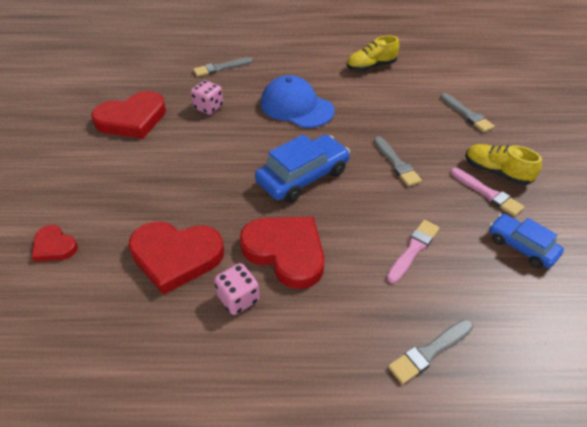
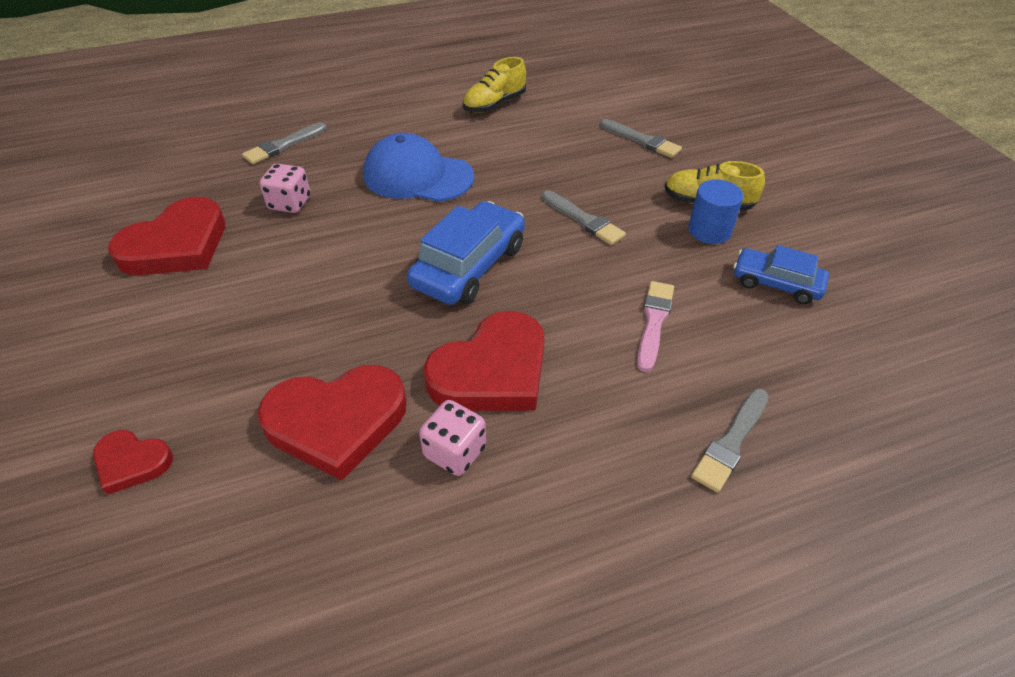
camera: 20 degrees left, 0 degrees up
(286, 252) = (492, 371): red heart -> red heart turned 120 degrees clockwise
(487, 193) = (709, 230): pink brush -> blue cylinder

